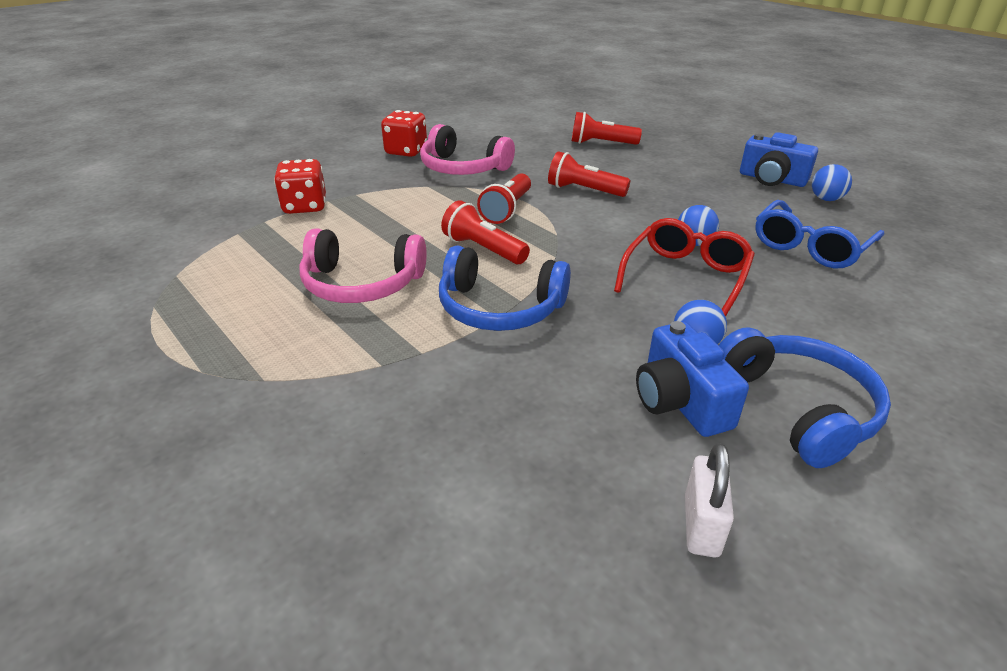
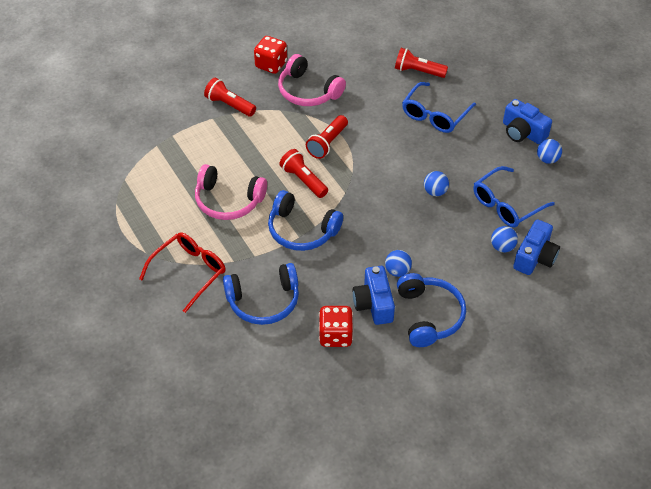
camera: 10 degrees right, 15 degrees up
(305, 206) = (197, 123): red dice -> red dice (335, 335)
(455, 424) = (264, 301): none -> blue headphones
(584, 190) = (385, 128): red flashlight -> red flashlight (229, 105)
(645, 174) = (435, 115): none -> blue glasses
(685, 277) = (416, 220): red glasses -> red glasses (189, 272)
(701, 525) = (355, 364): white padlock -> none
(846, 294) = (502, 247): none -> blue ball
(909, 301) = (535, 257): none -> blue camera

